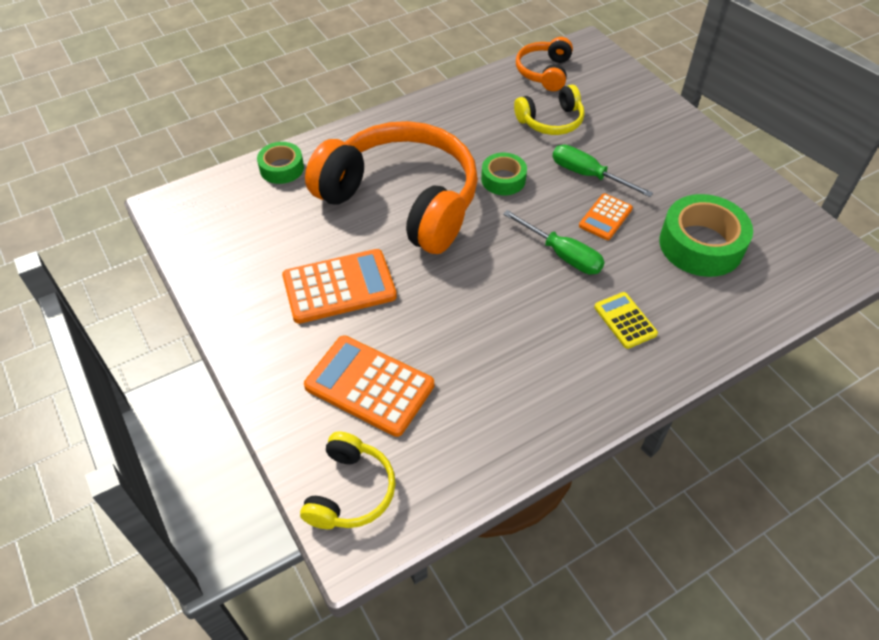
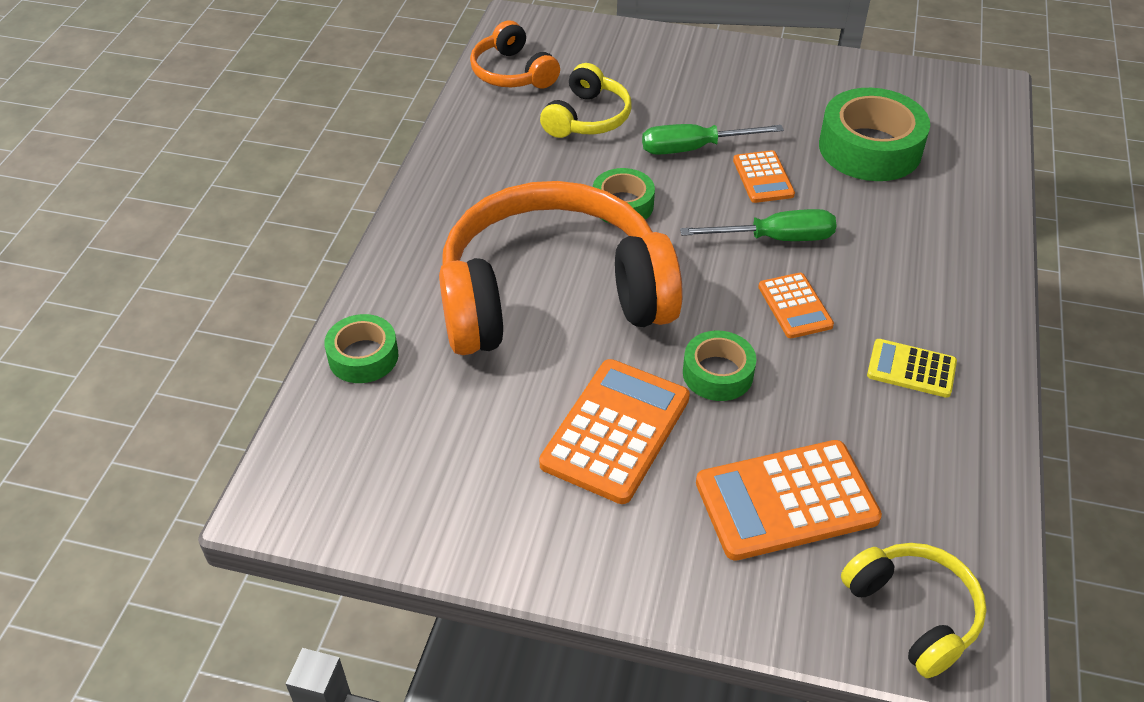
camera: 45 degrees left, 5 degrees down
(427, 299) = (718, 373): none -> green tape
(519, 297) = (795, 306): none -> orange calculator
(625, 320) = (905, 258): yellow calculator -> yellow calculator (911, 369)

